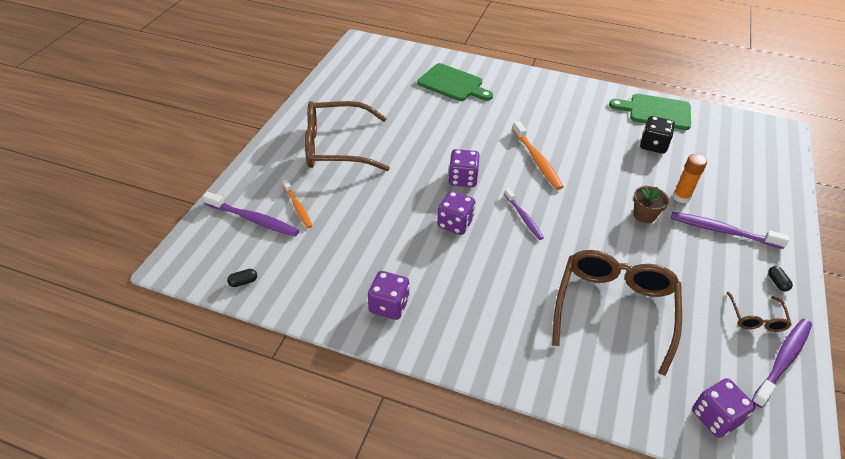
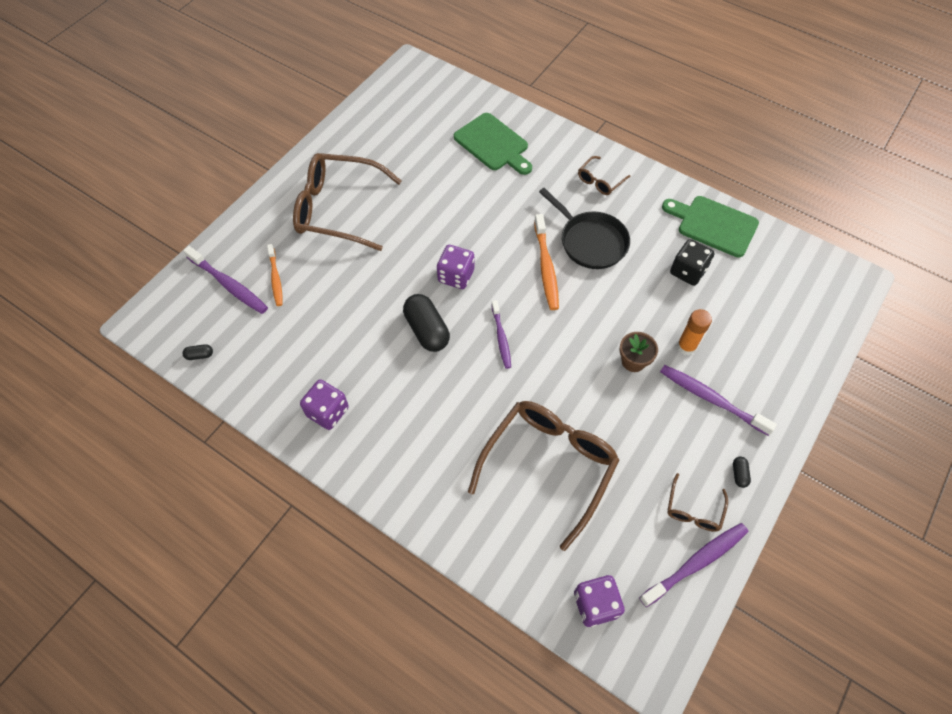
camera: 15 degrees right, 15 degrees up
(455, 223) = (427, 330): purple dice -> black capsule
(551, 96) = (600, 181): none -> brown glasses
(564, 137) = (590, 241): none -> black pan

